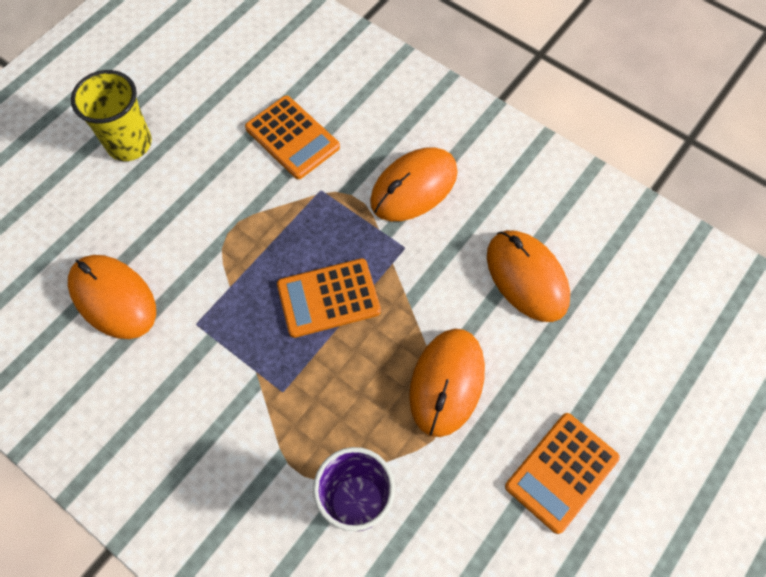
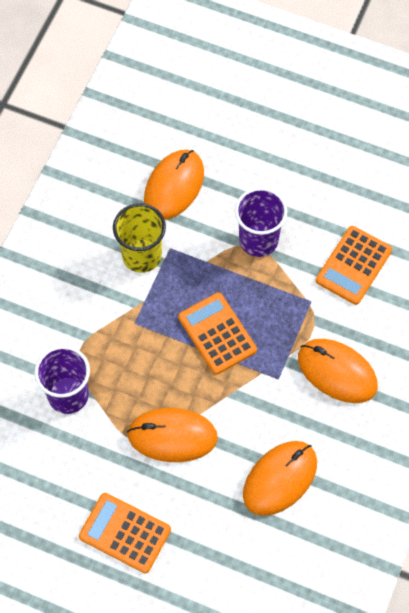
camera: 75 degrees right, 0 degrees up
(129, 143) = (307, 148): yellow cup -> yellow cup (141, 256)
(224, 223) = (258, 240): none -> purple cup

